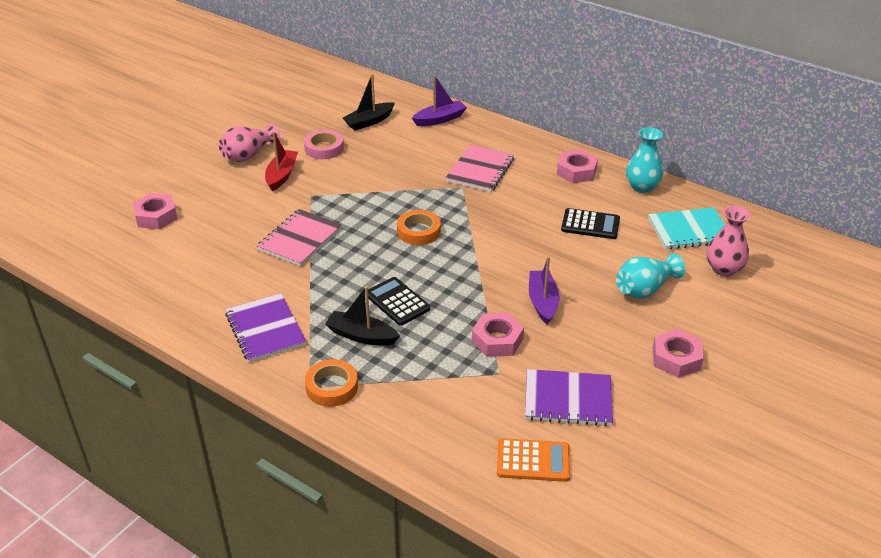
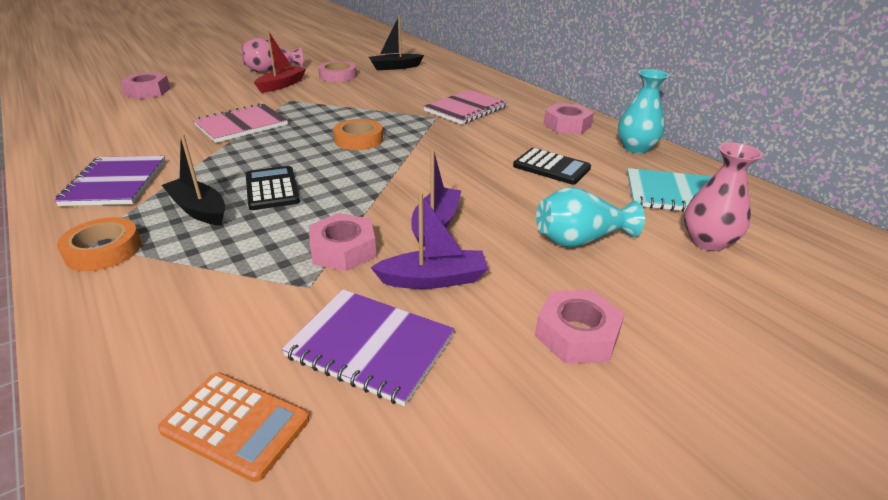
camera: 20 degrees right, 5 degrees down
(440, 119) = (459, 74): purple boat -> purple boat (433, 279)

